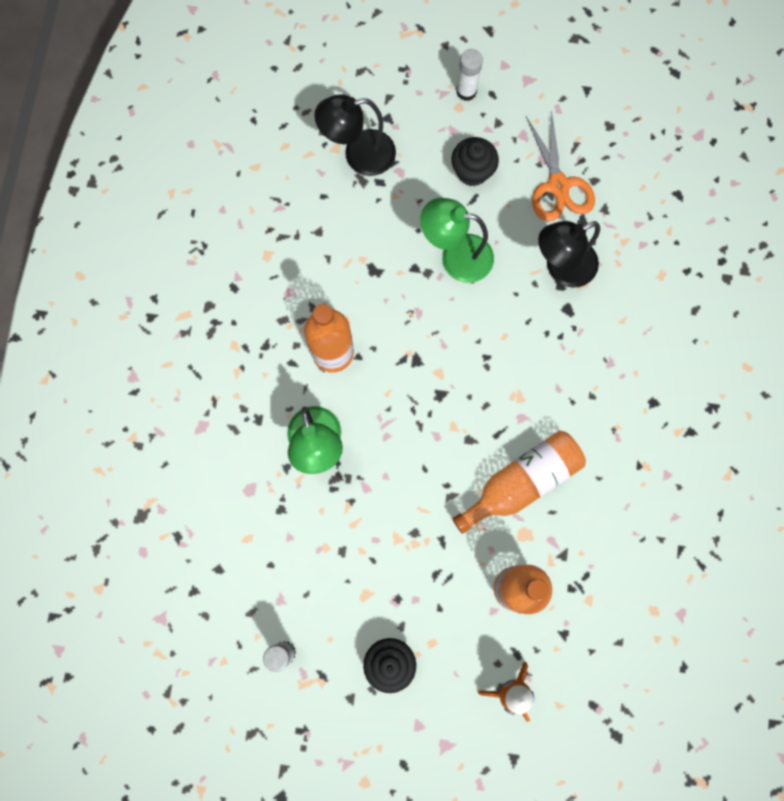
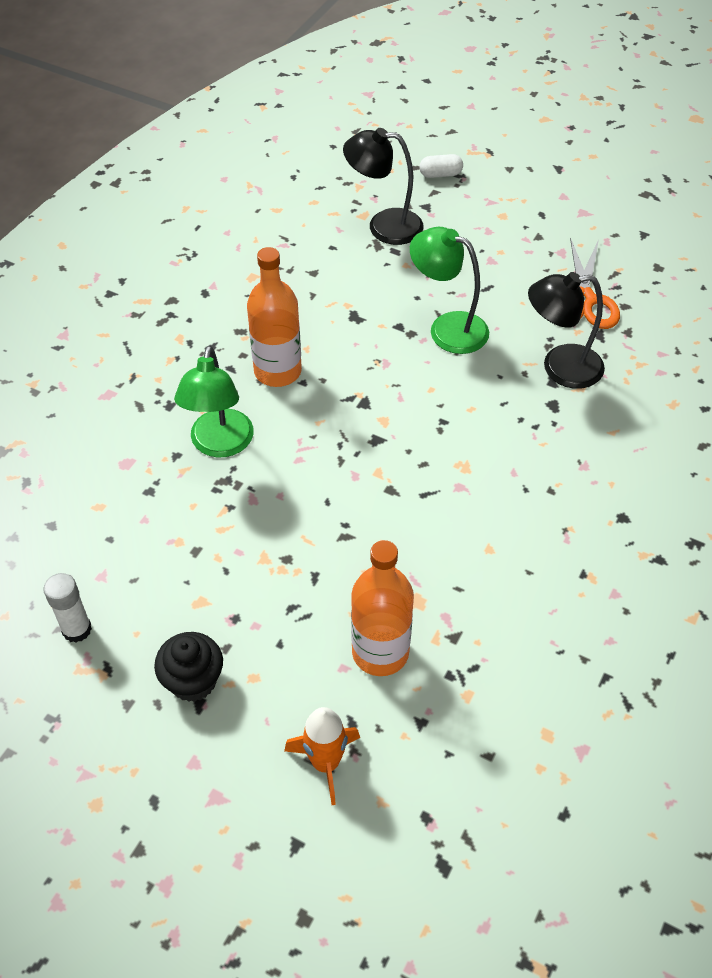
camera: 20 degrees right, 25 degrees down
(386, 73) = (440, 174): none -> white capsule
(466, 91) = (515, 206): white glue stick -> none
(472, 171) = (495, 266): black cupcake -> none
(521, 482) = (434, 548): orange bottle -> none

